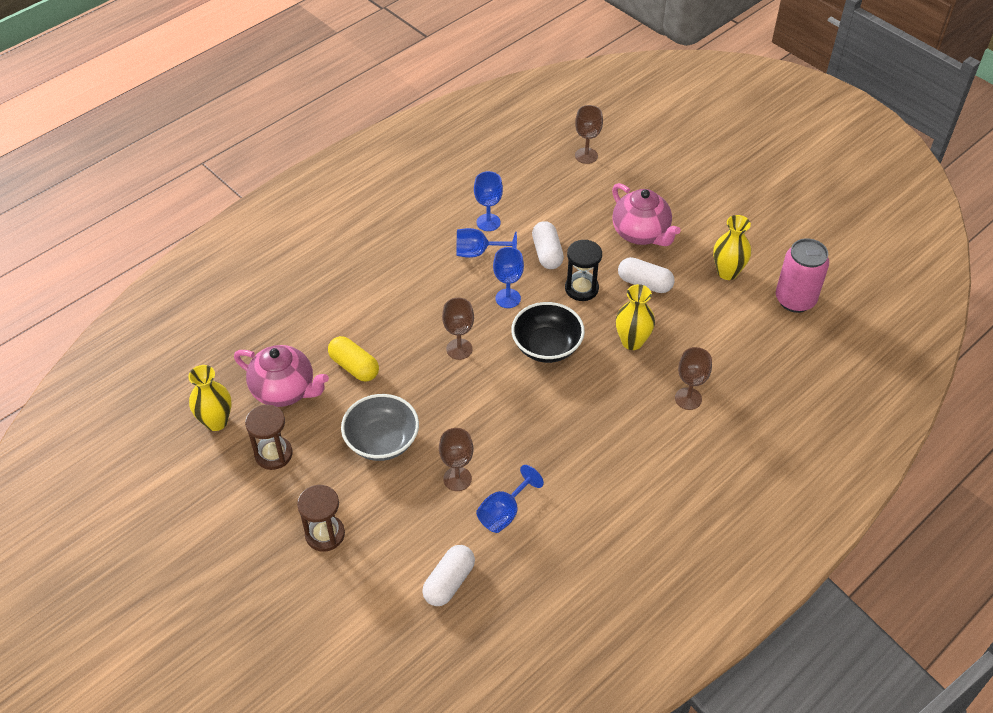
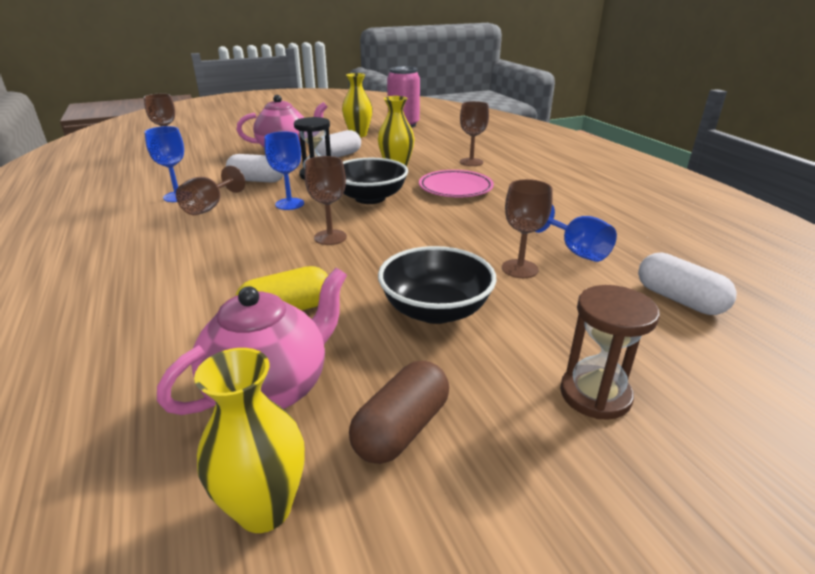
camera: 70 degrees left, 20 degrees down
(273, 454) = (401, 429): brown hourglass -> brown capsule
(382, 441) = (435, 310): grey bowl -> black bowl
(478, 252) = (209, 207): blue goblet -> brown goblet
(603, 402) = (455, 188): none -> pink plate

